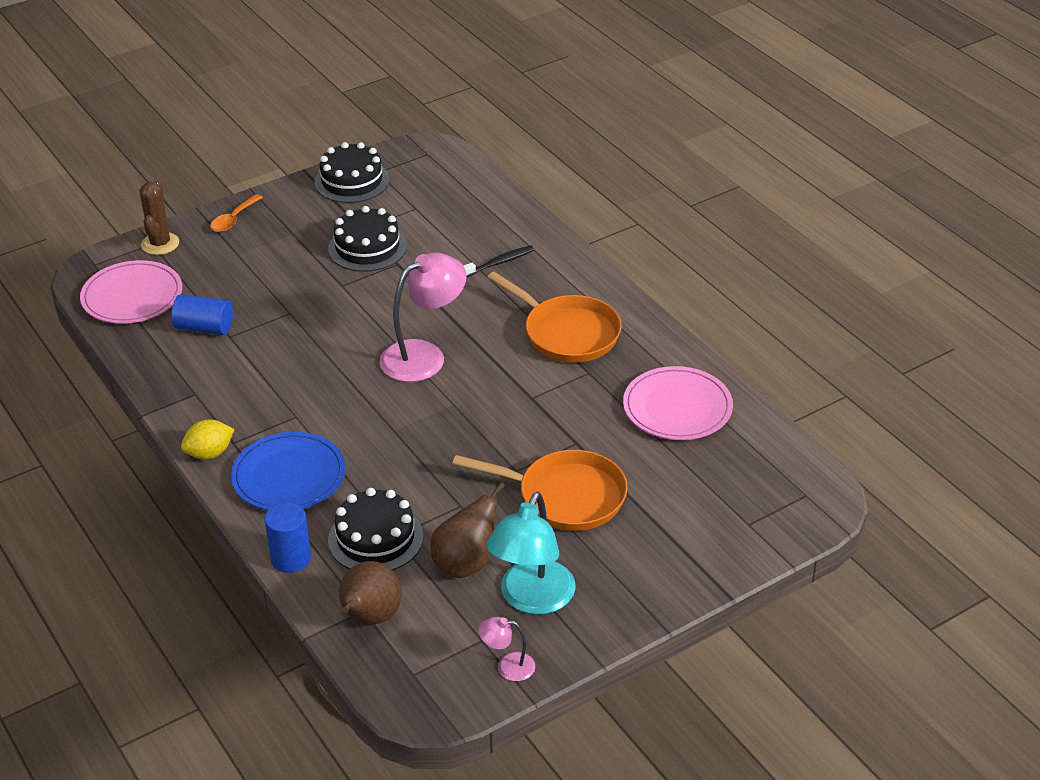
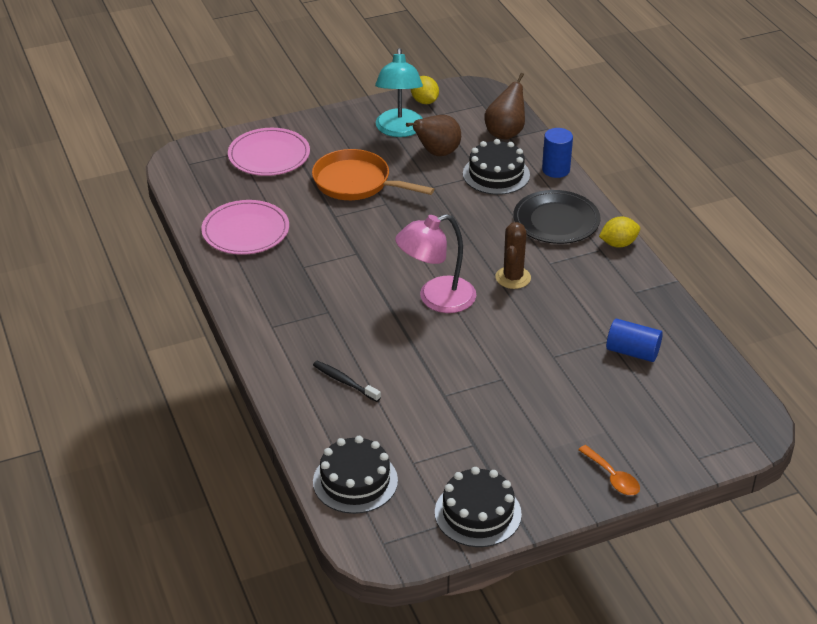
camera: 170 degrees left, 0 degrees up
(132, 296) = (707, 395): pink plate -> pink plate (269, 155)
(160, 244) = (689, 455): brown cactus -> brown cactus (513, 278)
(234, 219) = (612, 477): orange spoon -> orange spoon turned 105 degrees clockwise
(289, 476) = (556, 220): blue plate -> black plate
(367, 247) = (471, 419): black cake -> black cake (355, 481)
(499, 263) = (344, 381): black toothbrush -> black toothbrush turned 60 degrees clockwise
(508, 666) = (424, 101): pink lamp -> yellow lemon
(532, 599) = (399, 130): turquoise lamp -> turquoise lamp turned 150 degrees clockwise
(567, 333) = (307, 302): orange pan -> none

